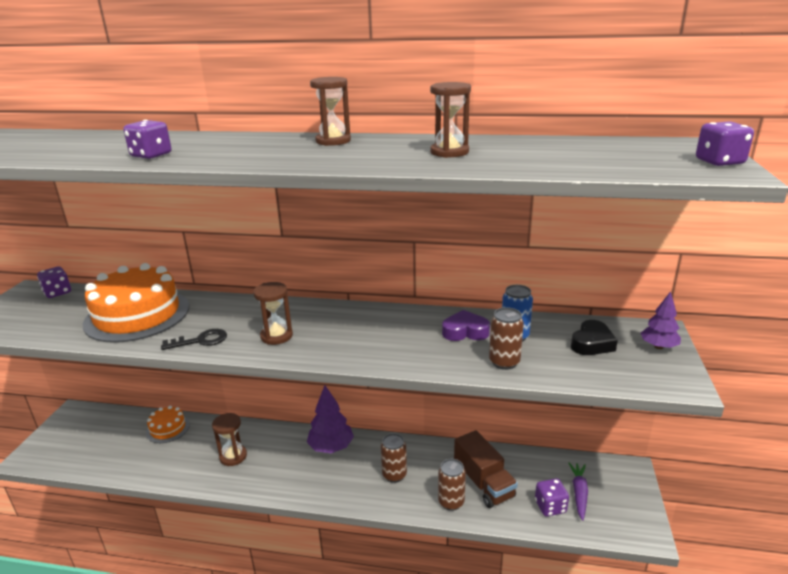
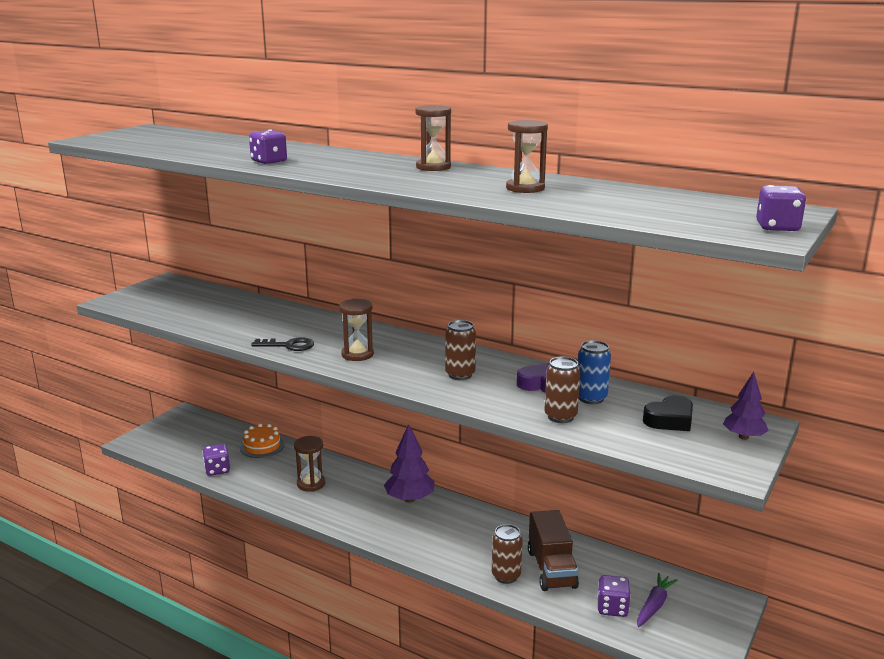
camera: 20 degrees right, 5 degrees down
(57, 292) = (189, 286): purple dice -> purple dice (217, 470)
(137, 315) = (246, 316): orange cake -> none
(394, 475) = (460, 538): brown can -> brown can (460, 375)

